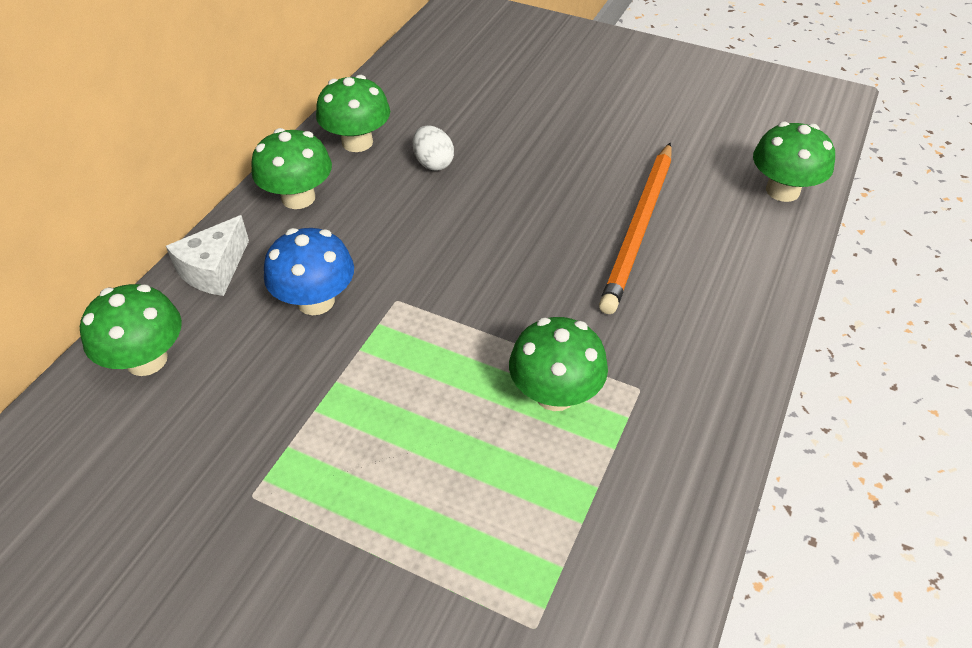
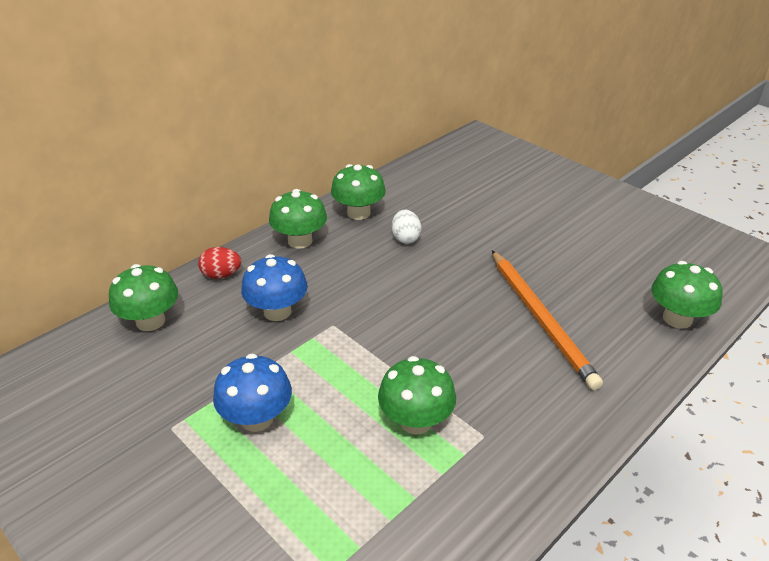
camera: 20 degrees right, 10 degrees down
(214, 270) = (221, 275): white cheese -> red egg
(359, 449) = (257, 418): none -> blue mushroom
(639, 228) = (541, 319): orange pencil -> orange pencil turned 60 degrees counterclockwise

